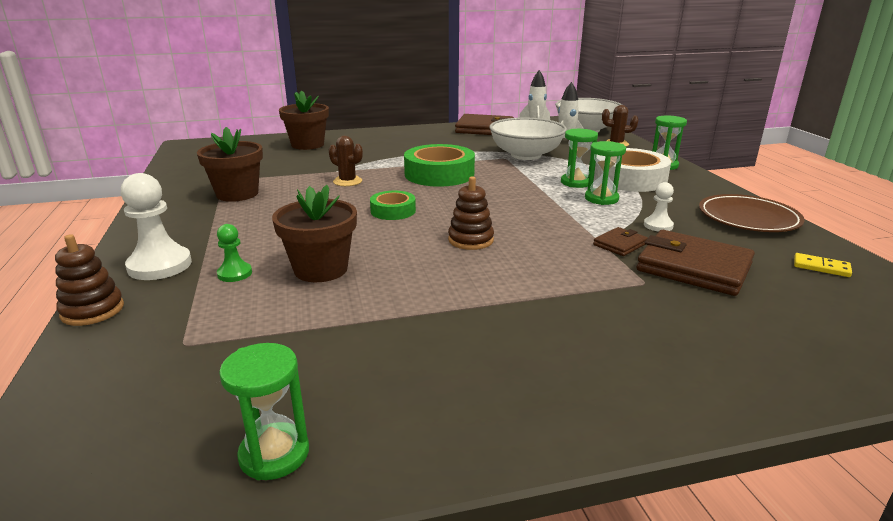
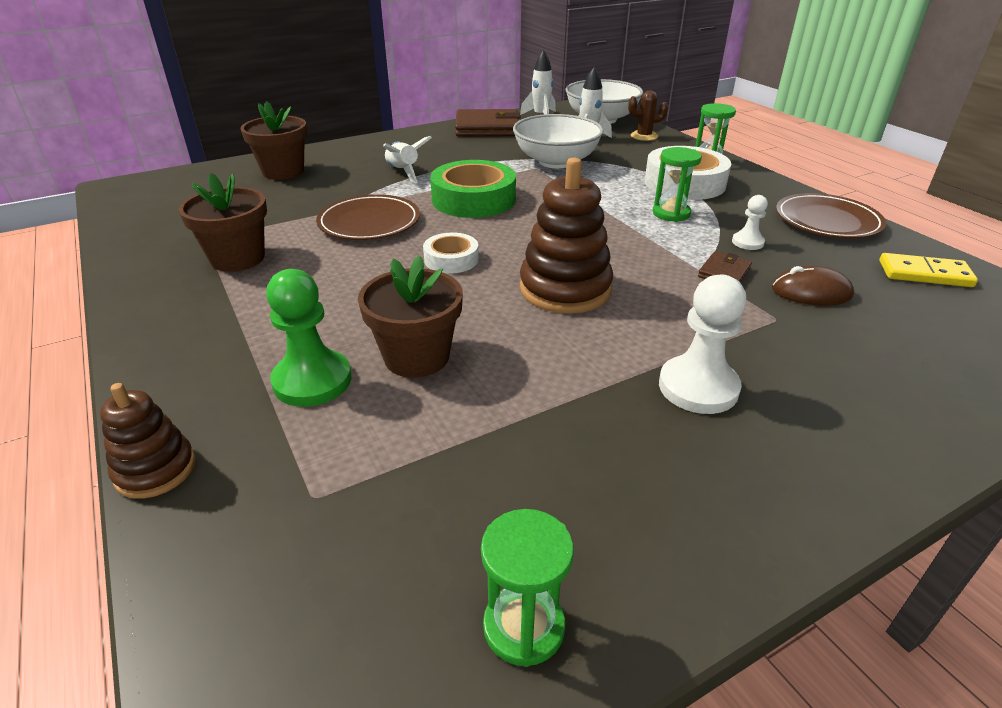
camera: 15 degrees left, 10 degrees up
(160, 265) = (203, 384): white pawn -> white pawn (698, 387)
(235, 273) = (312, 381): green pawn -> green pawn, size x1.84
(347, 181) = (369, 222): brown cactus -> brown plate
(393, 211) = (451, 259): green tape -> white tape
(396, 152) = (403, 172): none -> white rocket
(470, 240) = (565, 289): brown stacking toy -> brown stacking toy, size x1.72
(576, 182) = (632, 194): green hourglass -> none
(693, 267) = (811, 292): brown wallet -> brown mouse
(821, 267) = (924, 274): yellow domino -> yellow domino, size x1.57

